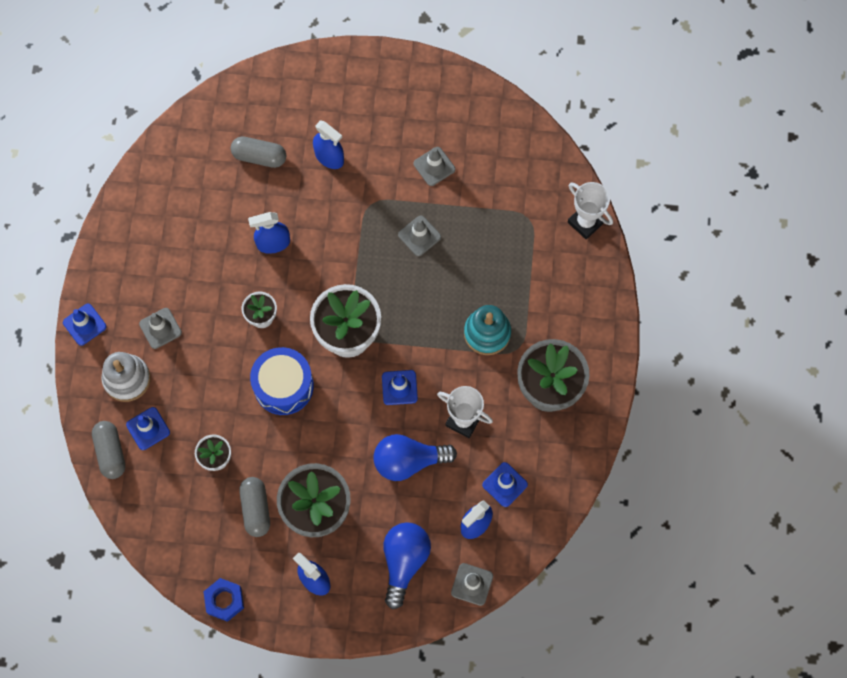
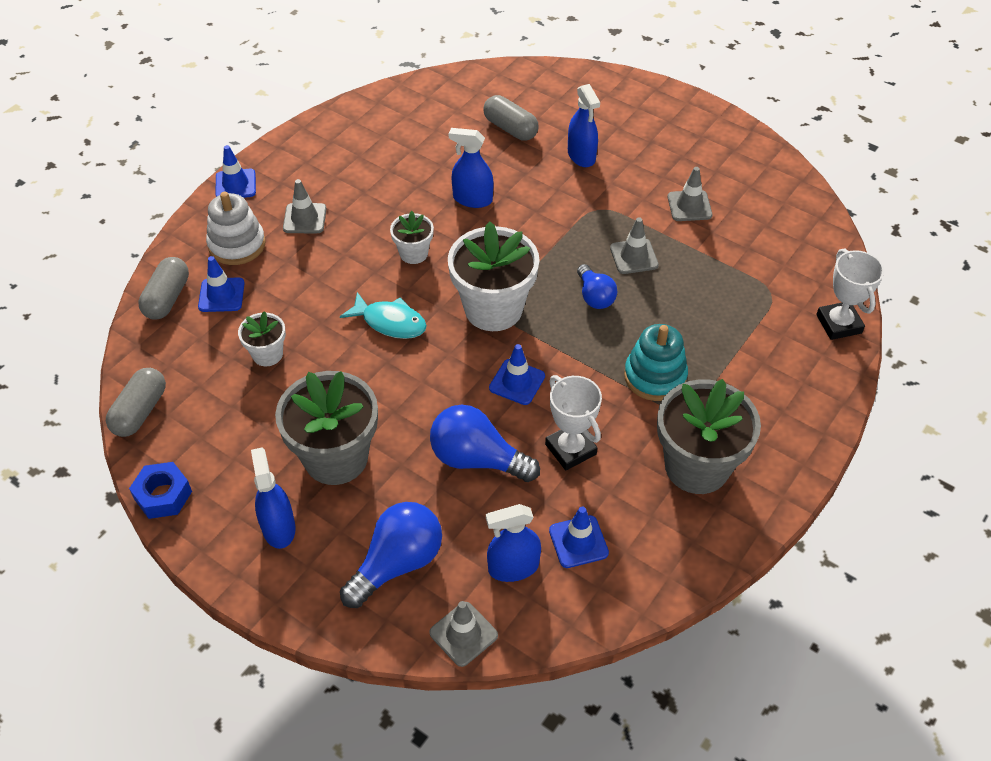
camera: 30 degrees right, 20 degrees down
(256, 509) = (270, 422): grey capsule -> grey capsule (140, 411)
(283, 386) = (390, 322): blue drum -> turquoise fish
(411, 286) = (595, 296): none -> blue light bulb

